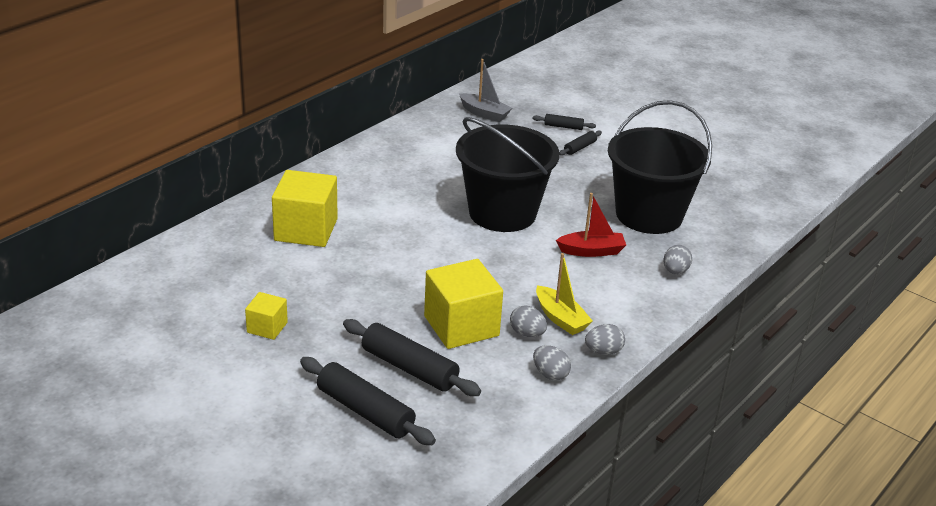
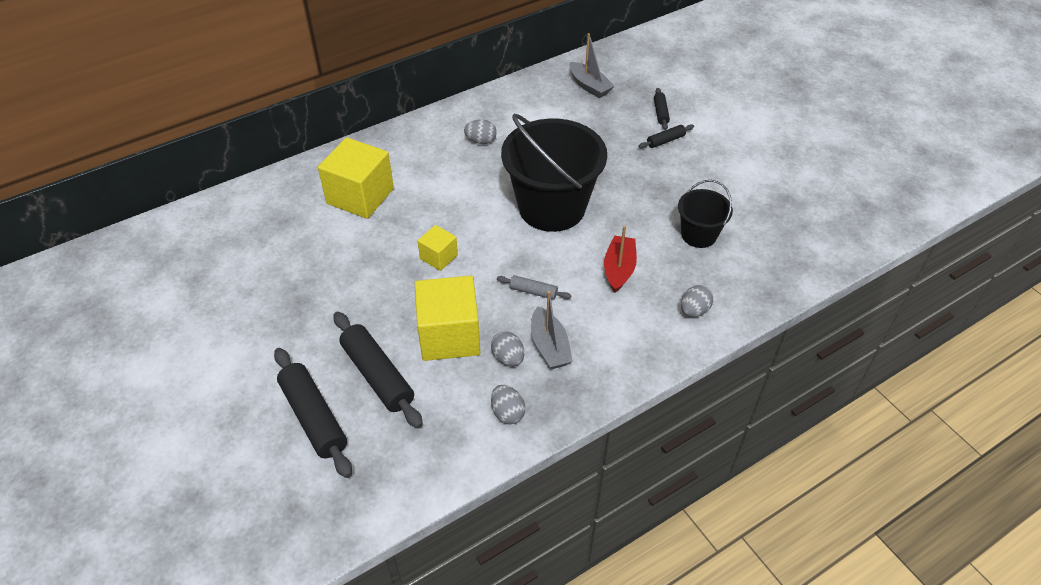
camera: 20 degrees right, 15 degrees up
(267, 327) = (274, 301): yellow cube -> yellow cube (438, 257)
(522, 280) = (533, 291): none -> grey rolling pin
(560, 318) = (549, 346): yellow boat -> grey boat
(563, 127) = (660, 113): black rolling pin -> black rolling pin turned 60 degrees clockwise
(591, 251) = (619, 269): red boat -> red boat turned 90 degrees counterclockwise
(603, 351) = (574, 396): grey egg -> grey egg (481, 141)
(649, 215) = (699, 235): black bucket -> black bucket, size x0.51

